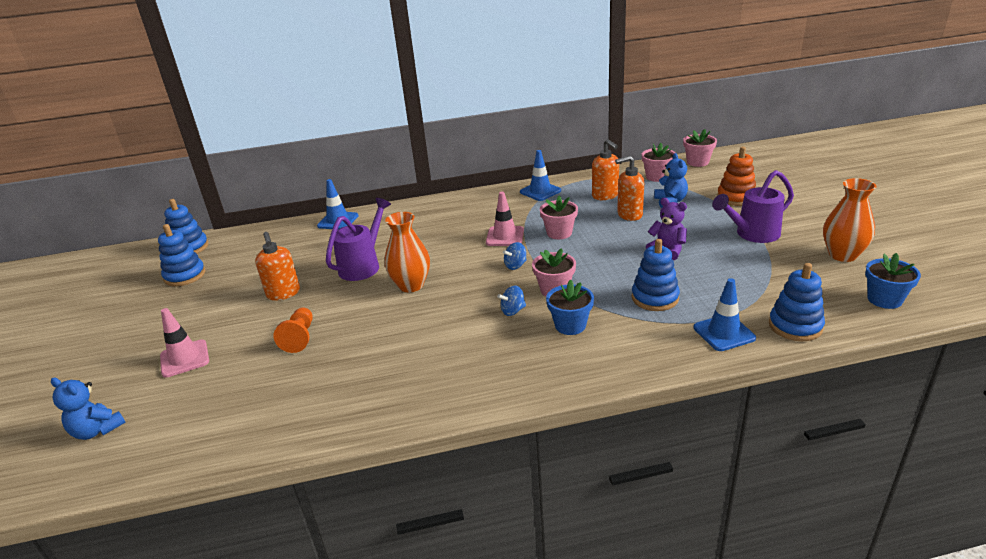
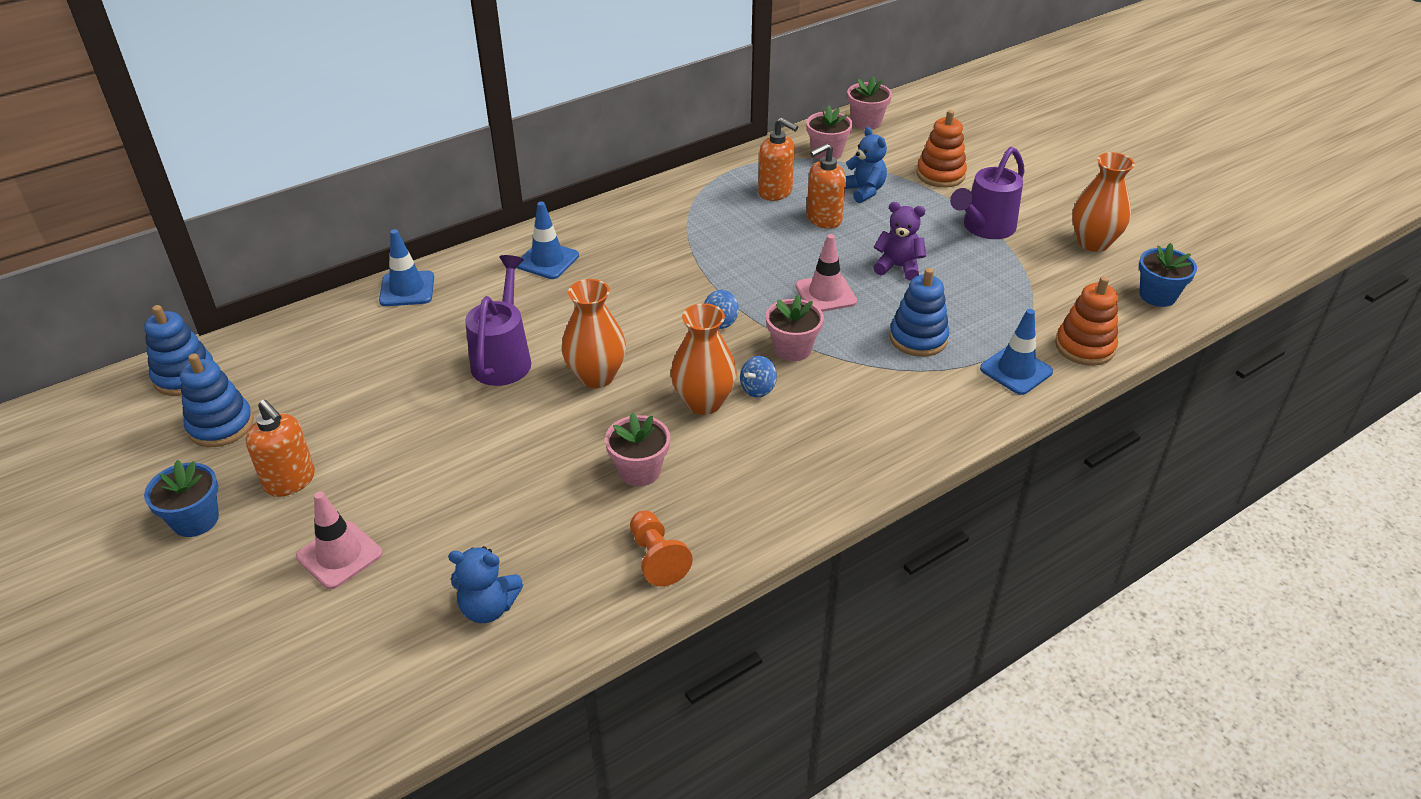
camera: 25 degrees left, 10 degrees up
(97, 430) = (294, 687): blue teddy bear -> blue teddy bear (488, 607)
(283, 293) = (413, 424): orange soap dispenser -> orange soap dispenser (290, 481)
(300, 338) = (492, 486): orange pawn -> orange pawn (657, 558)
(469, 312) = (703, 402): none -> orange vase
(505, 236) = (678, 278): pink traffic cone -> pink traffic cone (825, 294)
(540, 191) = (682, 196): blue traffic cone -> blue traffic cone (547, 260)
(559, 233) = (748, 261): pink flower pot -> pink flower pot (639, 471)
(570, 325) = (840, 395): blue flower pot -> blue flower pot (195, 520)
(795, 326) = (1084, 347): blue stacking toy -> orange stacking toy

